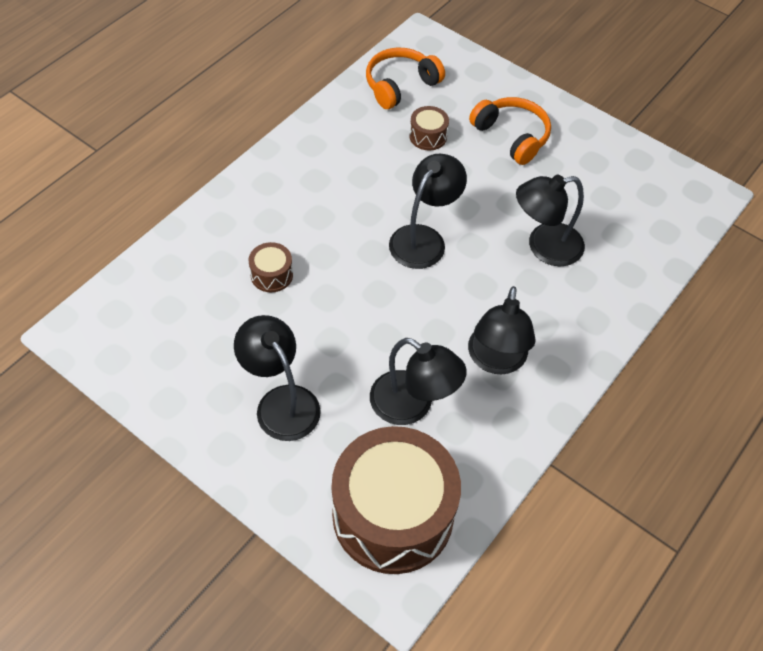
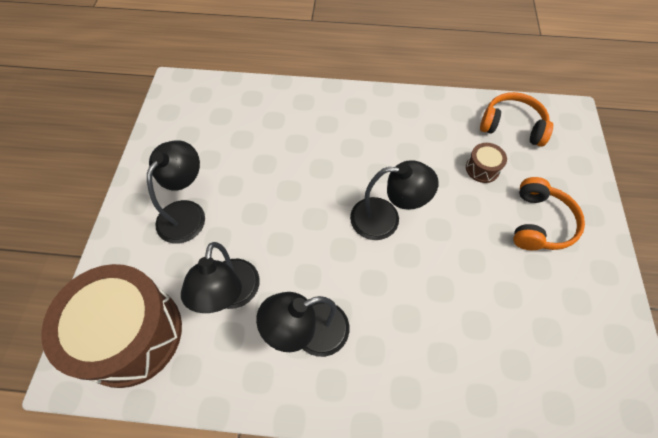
camera: 60 degrees right, 5 degrees up
(271, 275) = (284, 150): brown drum -> none
(544, 247) = (449, 309): black lamp -> none

